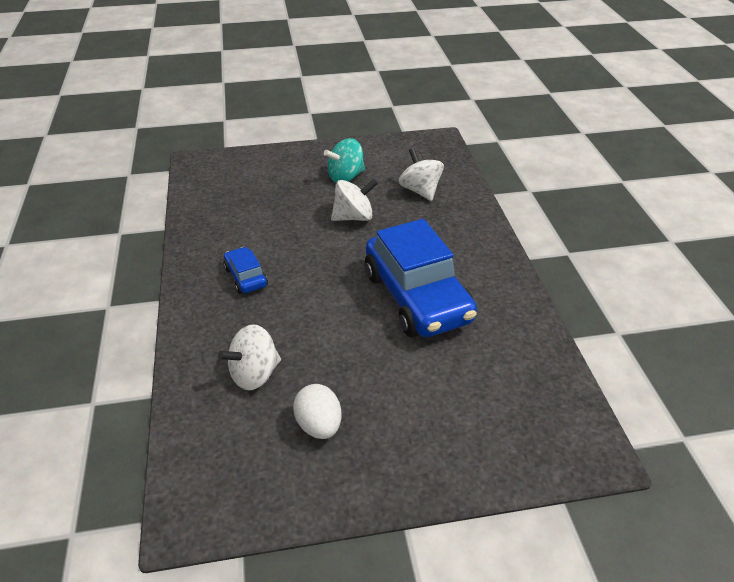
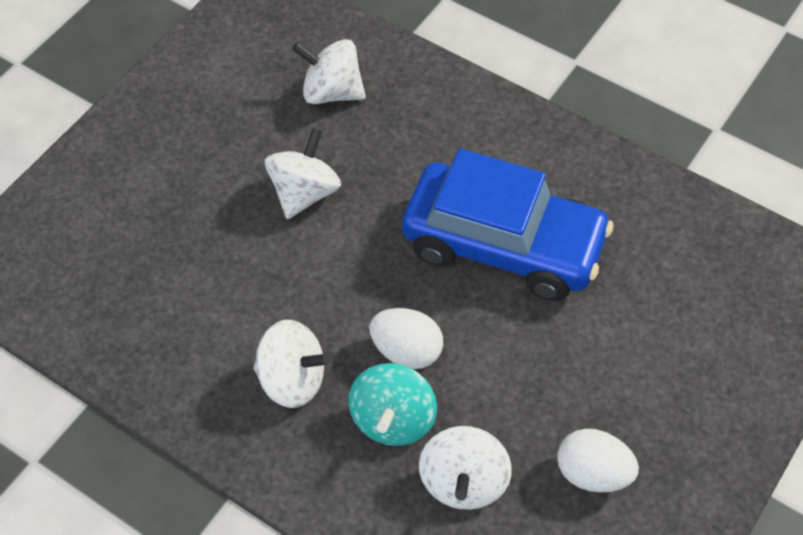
camera: 45 degrees left, 15 degrees up
(246, 277) = (292, 380): blue car -> white spinning top
(308, 304) = (407, 351): none -> white egg
(345, 177) = (217, 139): turquoise spinning top -> turquoise spinning top (393, 419)

